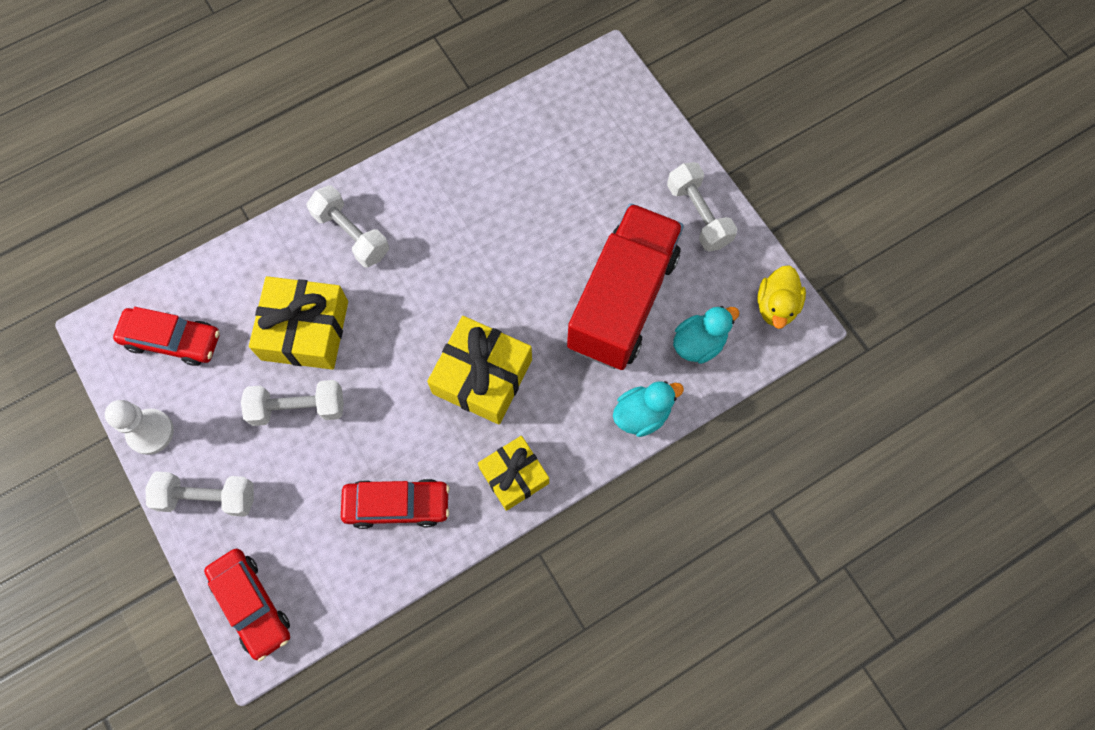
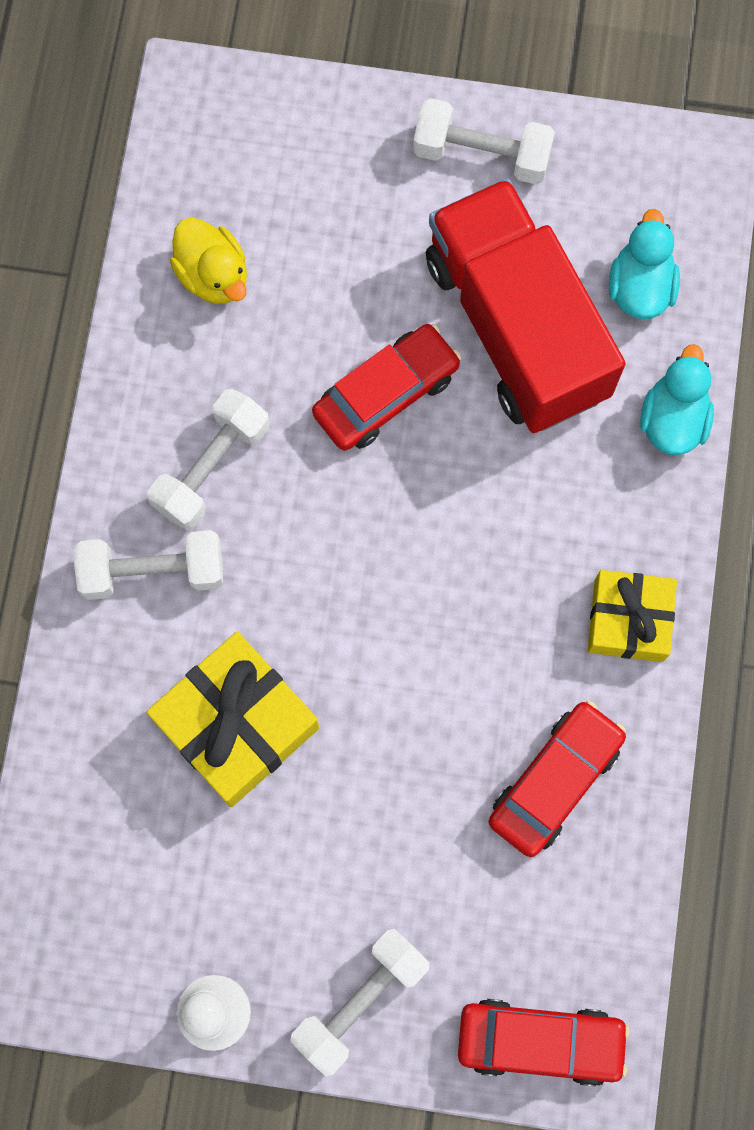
camera: 50 degrees left, 5 degrees up
(172, 340) = (109, 898): red car -> red car (386, 394)
(298, 408) = (334, 807): white dumbbell -> white dumbbell (211, 467)
(482, 376) = (476, 560): yellow gift -> none
(776, 306) = (667, 167): yellow duck -> yellow duck (213, 275)

